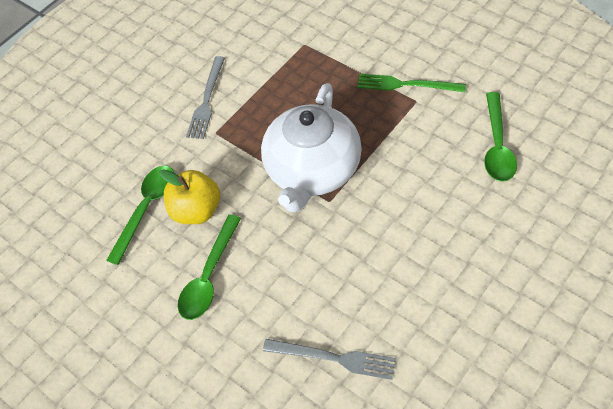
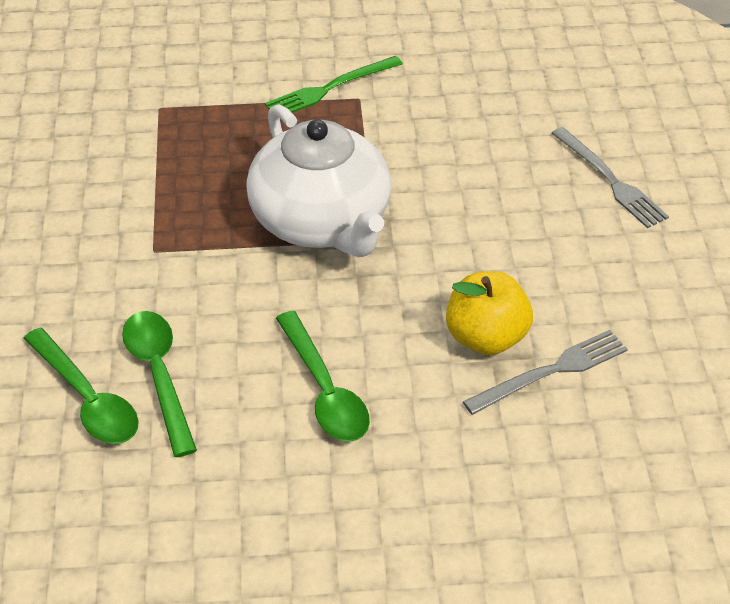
camera: 50 degrees left, 10 degrees down
(196, 210) = (228, 339): yellow apple -> yellow apple (486, 337)
(207, 100) = (100, 225): grey fork -> grey fork (610, 180)
(497, 145) = (489, 95): green spoon -> green spoon (87, 399)

